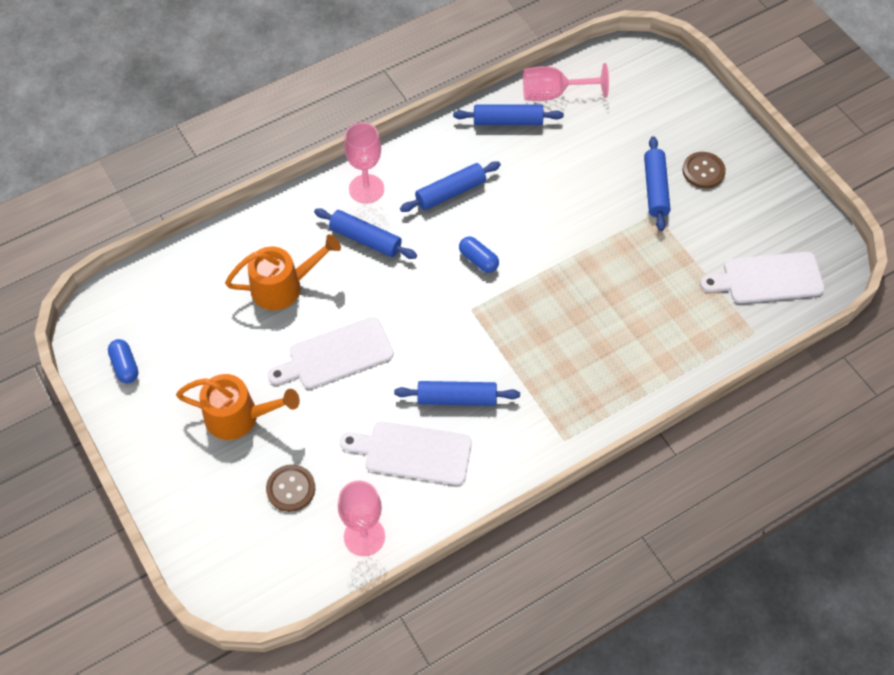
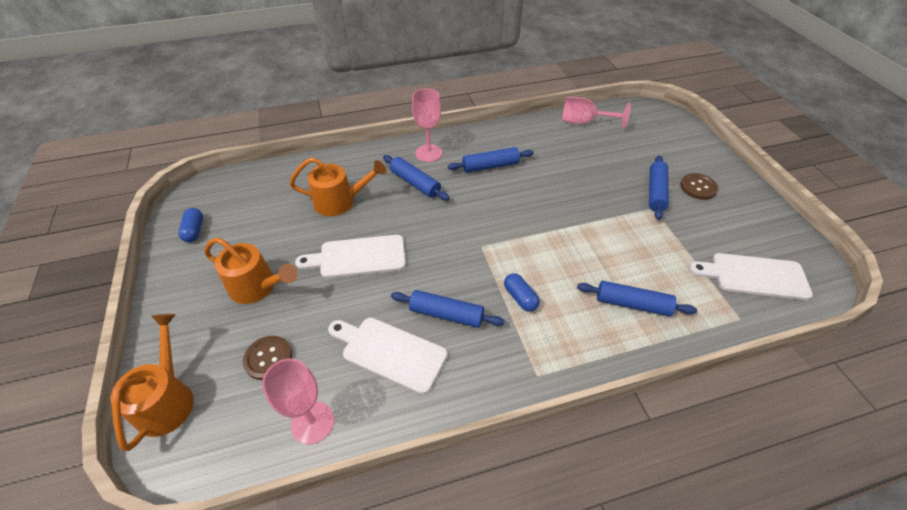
camera: 15 degrees right, 10 degrees down
(210, 551) = (168, 399): none -> orange watering can
(478, 260) = (498, 213): blue capsule -> blue capsule (520, 297)
(507, 121) = (546, 132): blue rolling pin -> blue rolling pin (632, 304)

